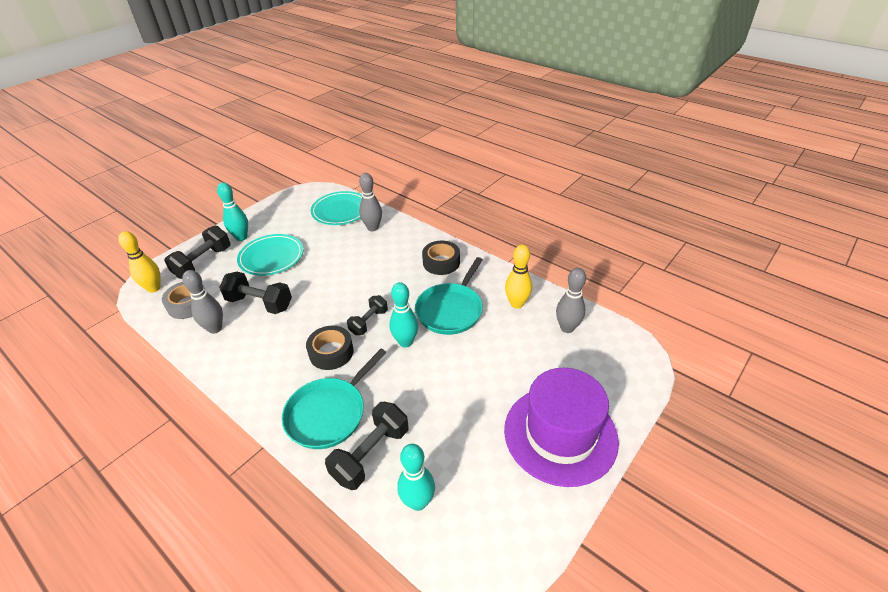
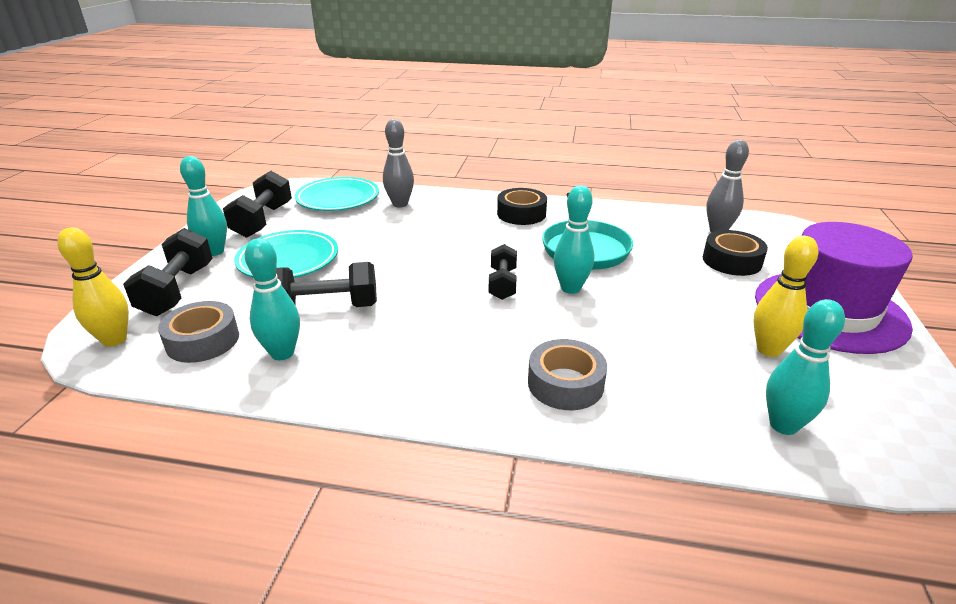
camera: 30 degrees left, 10 degrees down
(215, 328) = (282, 353): grey bowling pin -> turquoise bowling pin
(329, 413) = (565, 384): turquoise pan -> grey tape
(331, 352) = (490, 325): black tape -> black tape (731, 261)
(371, 454) = (670, 403): black dumbbell -> black dumbbell (263, 221)
(517, 304) = (645, 226): yellow bowling pin -> yellow bowling pin (768, 350)

